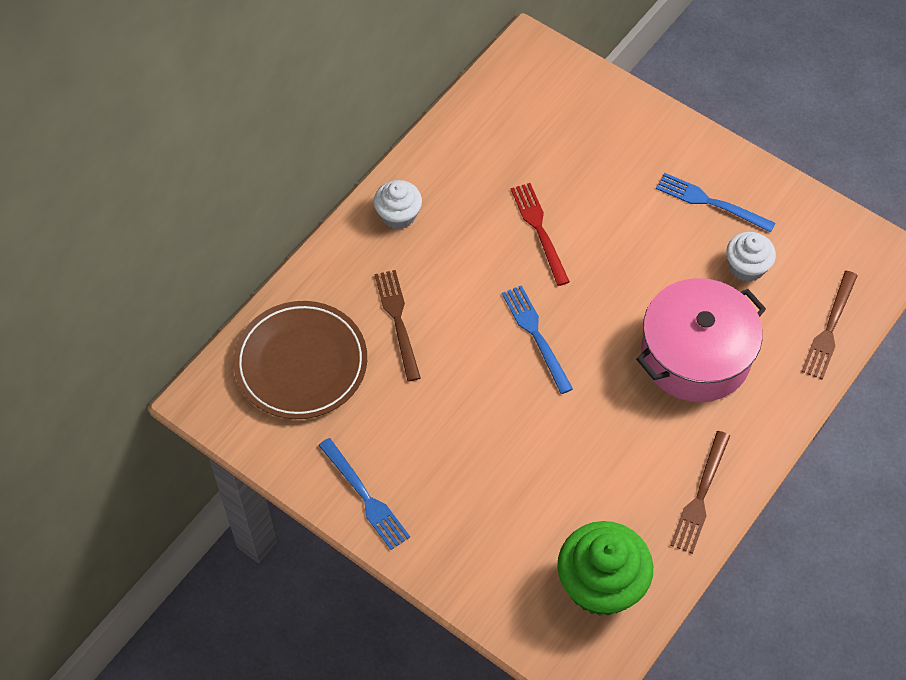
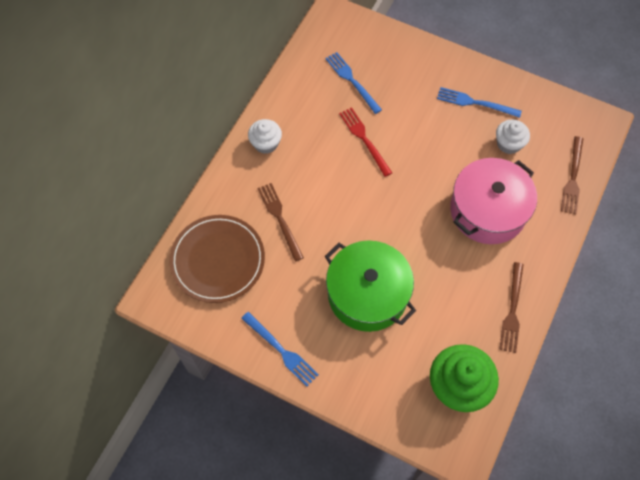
camera: 10 degrees left, 5 degrees up
(500, 441) = (367, 294): none -> green pot
(536, 335) = (377, 214): blue fork -> blue fork (352, 81)

